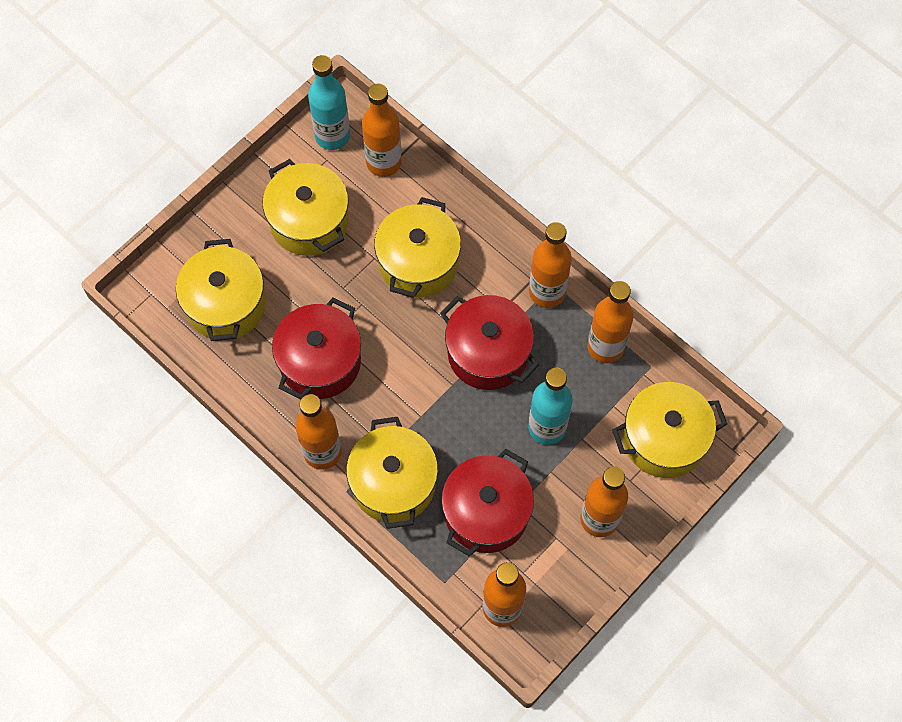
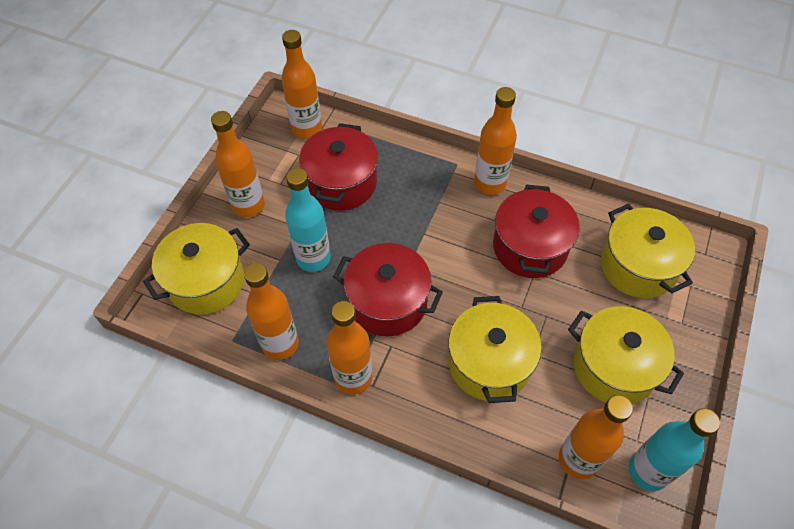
camera: 160 degrees right, 10 degrees down
(393, 483) = (423, 180): yellow pot -> none

